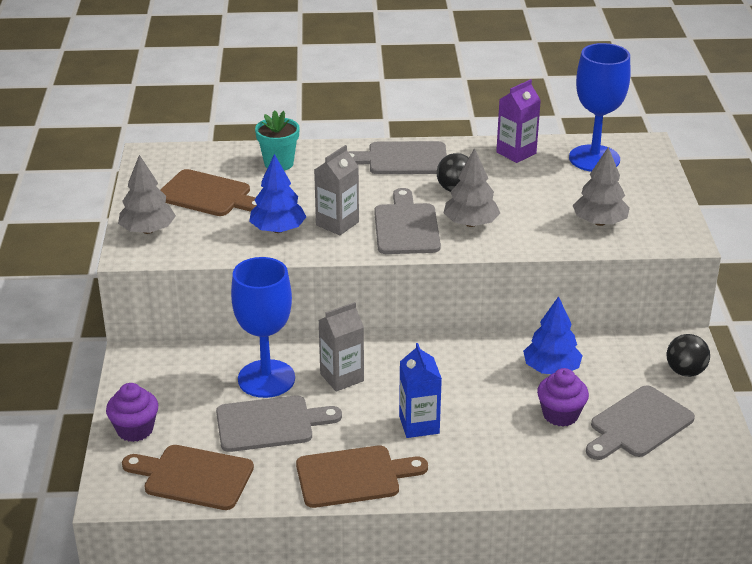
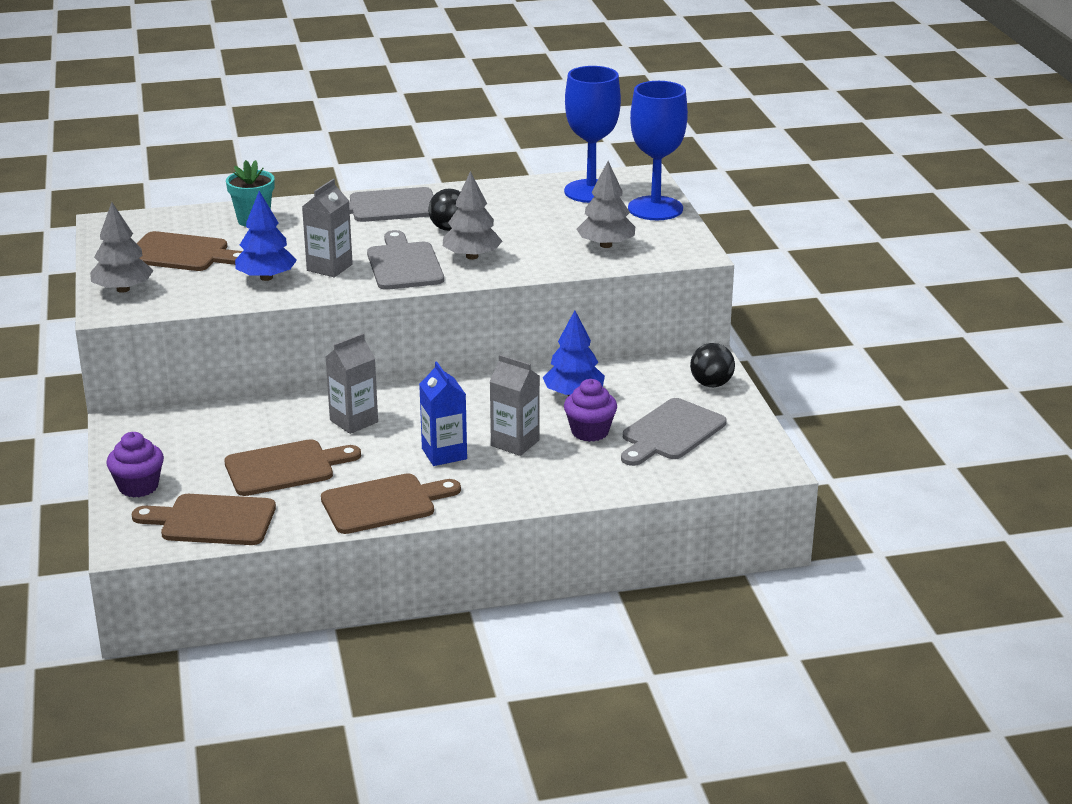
camera: 10 degrees left, 5 degrees down
(266, 379) = (272, 430): blue goblet -> blue goblet (655, 208)
(270, 424) = (285, 468): grey cutting board -> brown cutting board
(487, 420) = (515, 443): none -> grey carton
(516, 153) = (508, 192): purple carton -> none

